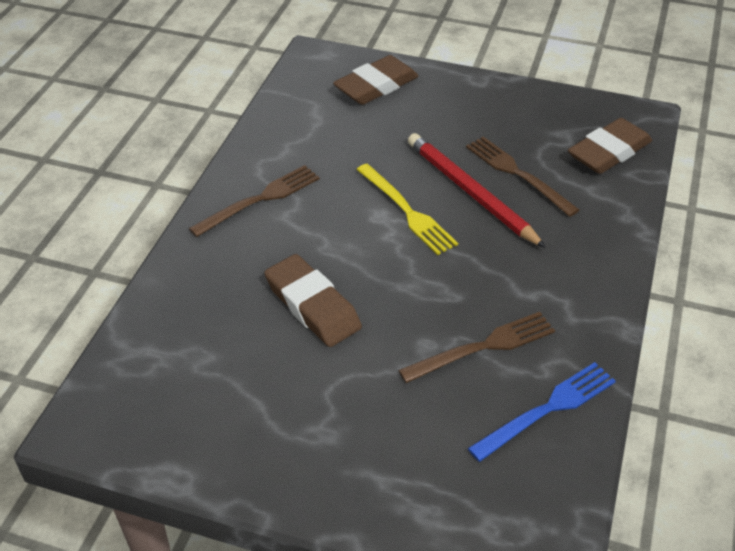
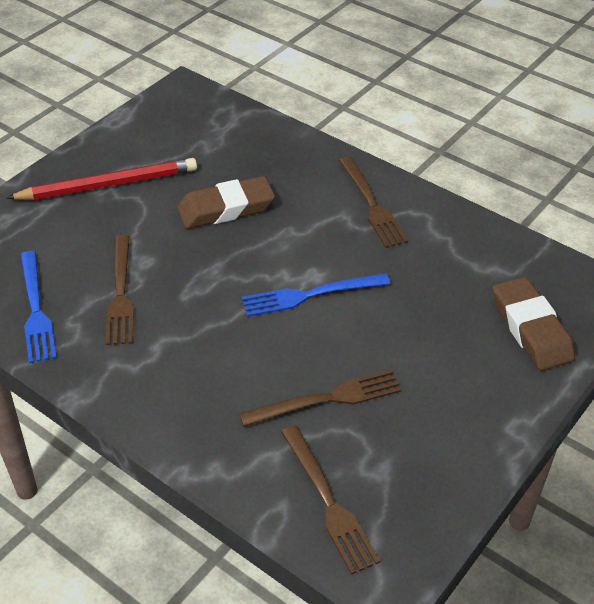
camera: 110 degrees right, 0 degrees up
(407, 211) = (310, 295): yellow fork -> blue fork
(470, 193) = (315, 349): red pencil -> red pencil (108, 184)
(609, 152) = (328, 502): brown eraser -> brown fork

